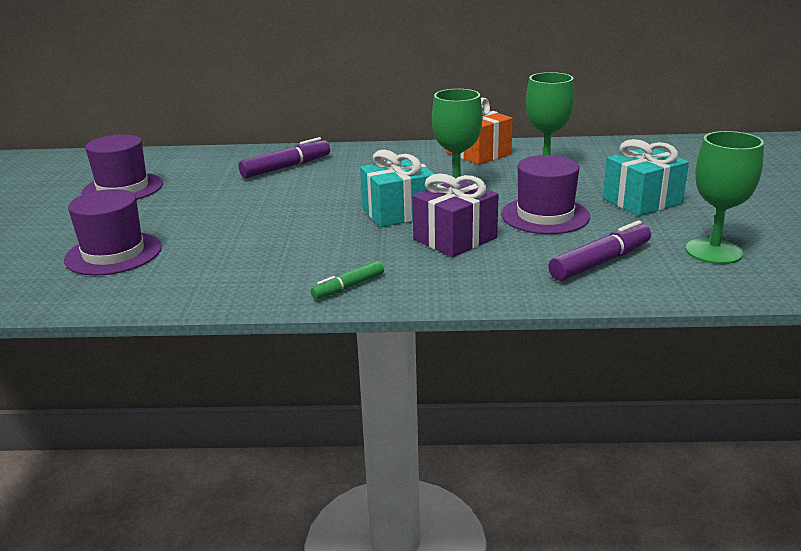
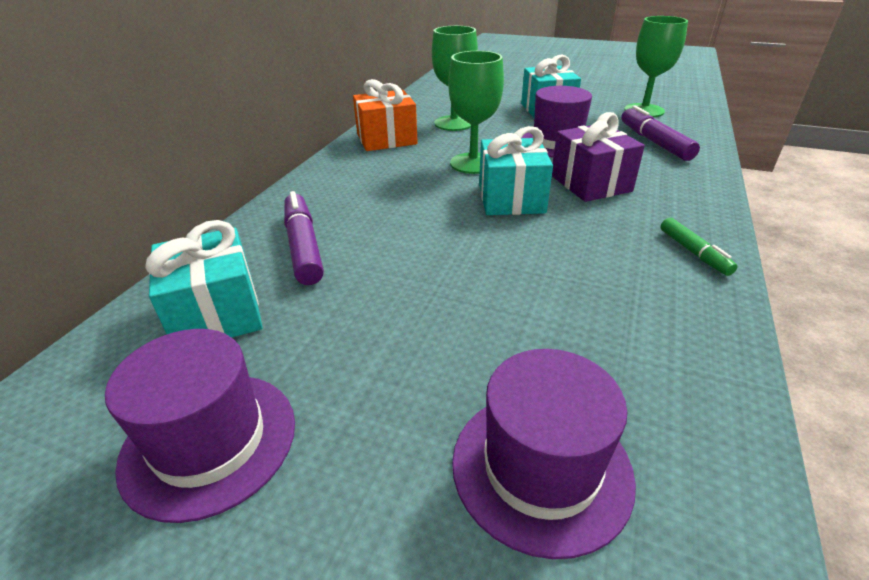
camera: 70 degrees left, 10 degrees up
(211, 166) = (217, 313): none -> turquoise gift

